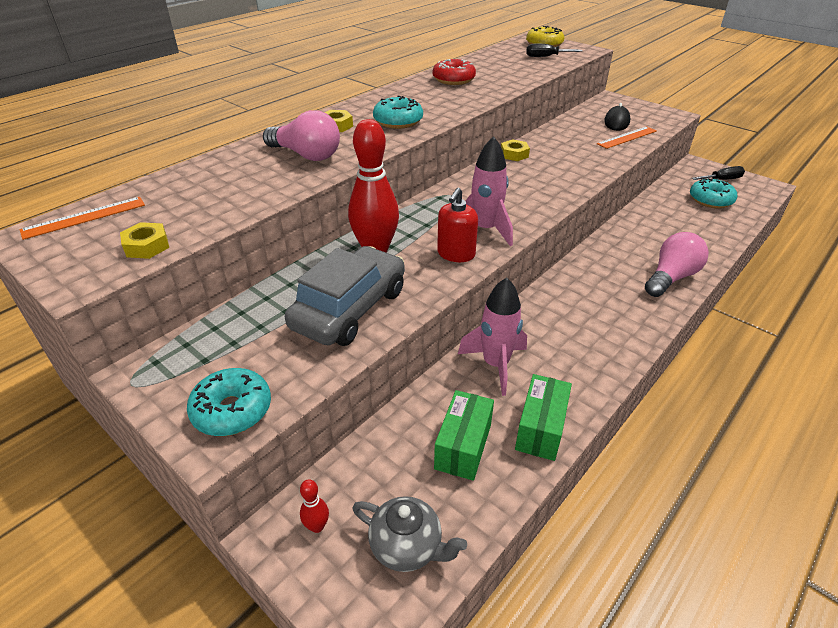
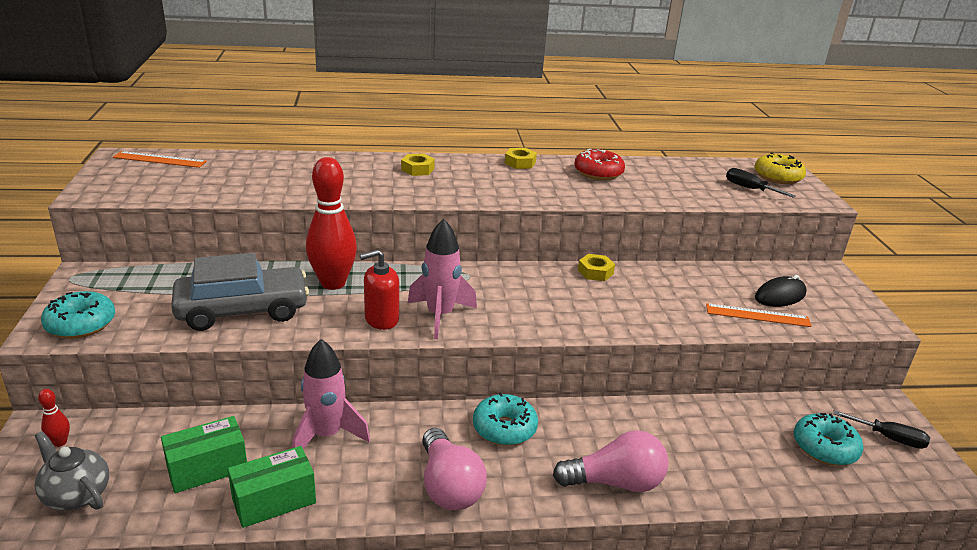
camera: 40 degrees right, 10 degrees down
(147, 246) = (153, 192): yellow nut -> yellow nut (520, 163)
(306, 155) = (351, 180): pink light bulb -> pink light bulb (448, 486)
(398, 121) = (470, 186): turquoise donut -> turquoise donut (504, 428)
(407, 546) = (76, 494): grey teapot -> grey teapot turned 150 degrees clockwise

